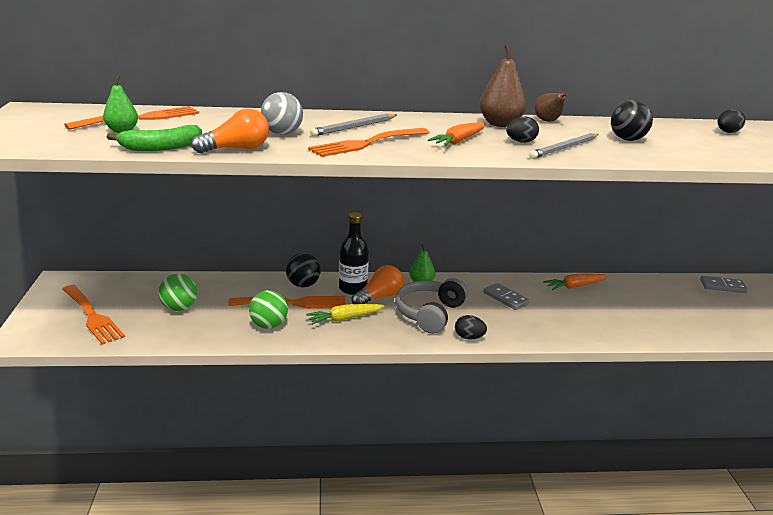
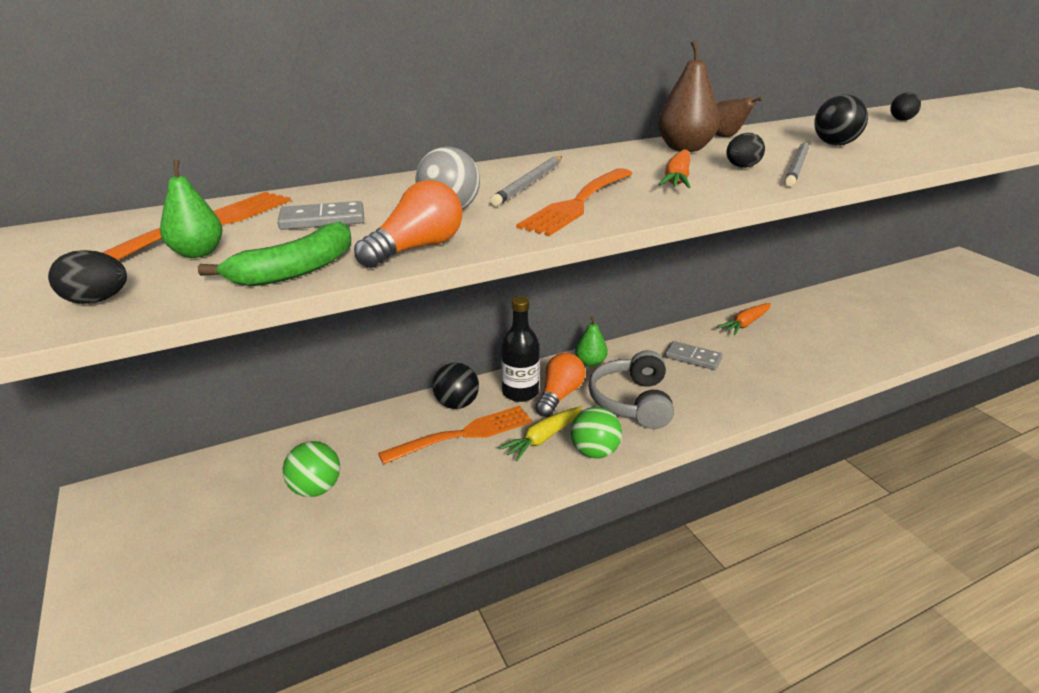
camera: 20 degrees left, 5 degrees up
(92, 316) = (190, 544): orange fork -> none
(269, 325) = (457, 478): green ball -> green ball (594, 452)
(469, 337) = (699, 421): black egg -> black egg (97, 300)
(723, 286) = (870, 288): grey domino -> grey domino (322, 220)

